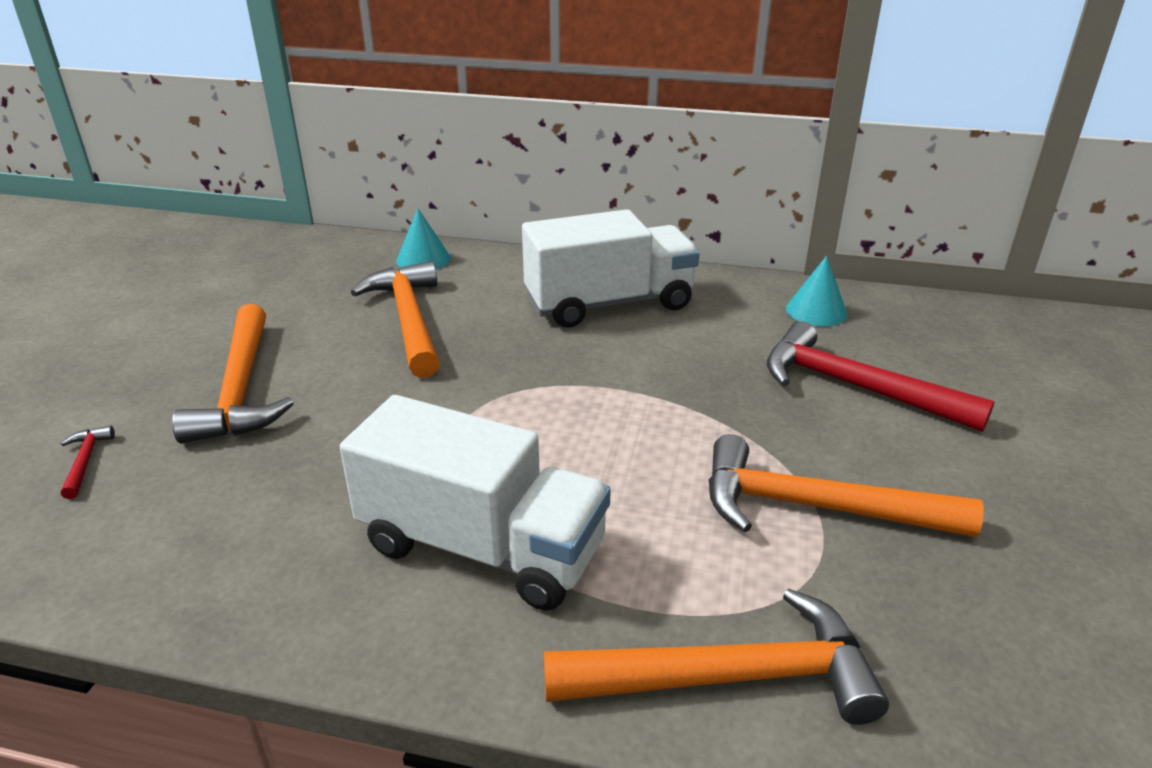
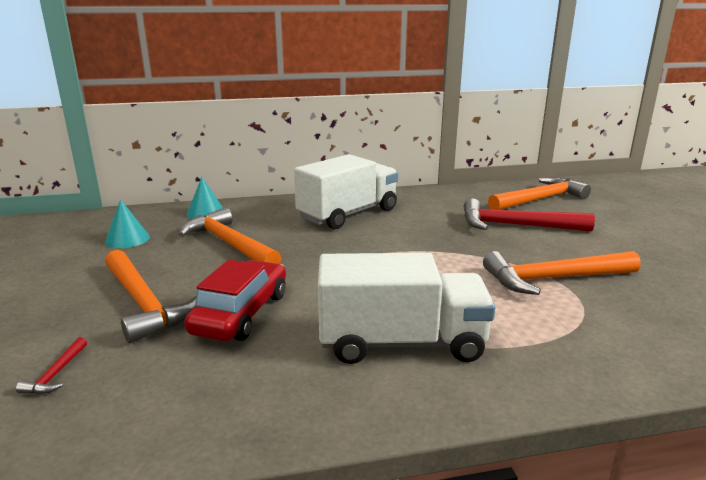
camera: 25 degrees left, 10 degrees down
(85, 461) = (56, 374): red hammer -> red hammer turned 135 degrees counterclockwise
(332, 436) = (241, 313): none -> red car
(728, 677) = (596, 362): orange hammer -> orange hammer (540, 199)
(816, 311) = (462, 198): turquoise cone -> turquoise cone (127, 239)

